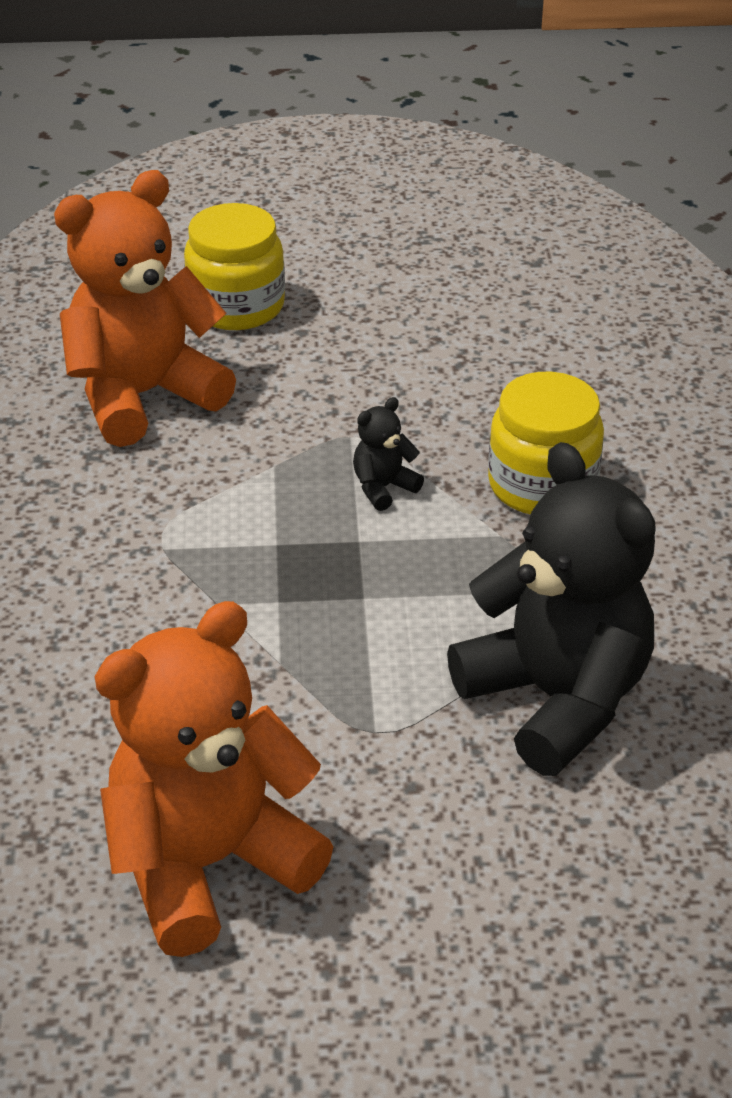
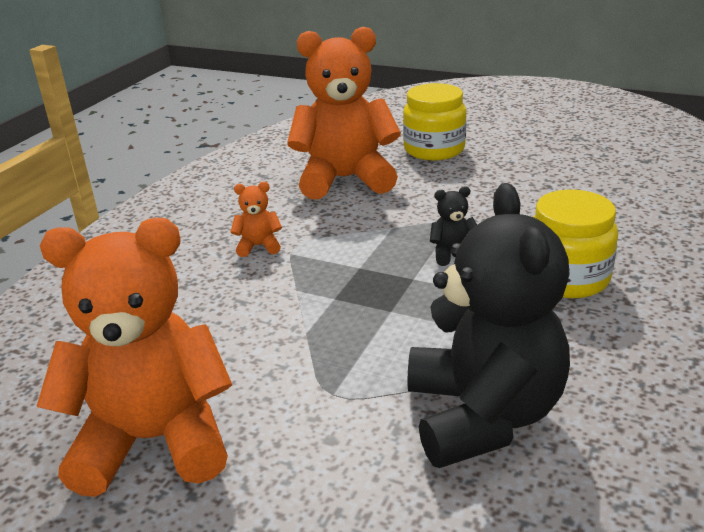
camera: 30 degrees right, 10 degrees down
(108, 550) = (259, 246): none -> orange teddy bear

